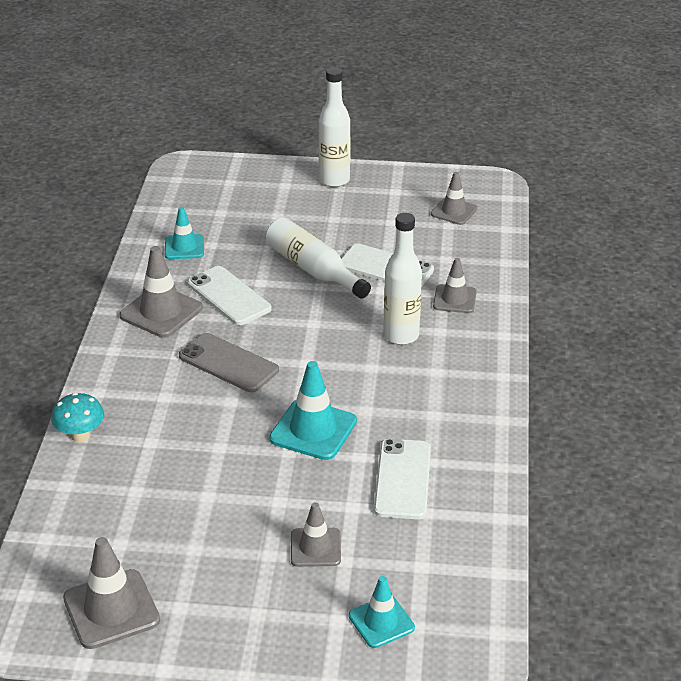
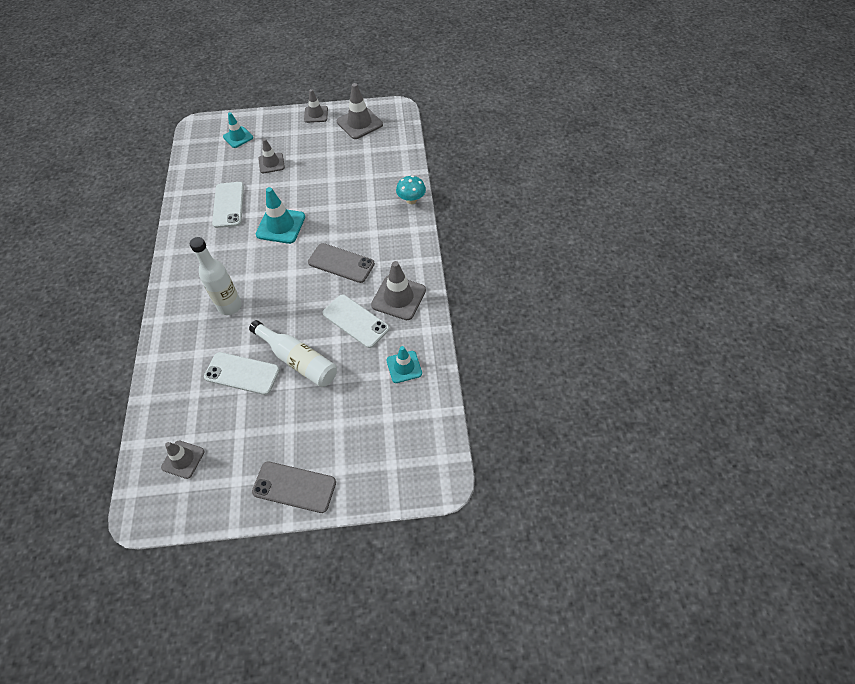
camera: 170 degrees right, 20 degrees up
(334, 180) = (294, 487): white bottle -> grey phone
(454, 299) = (190, 348): grey traffic cone -> grey traffic cone (316, 114)

